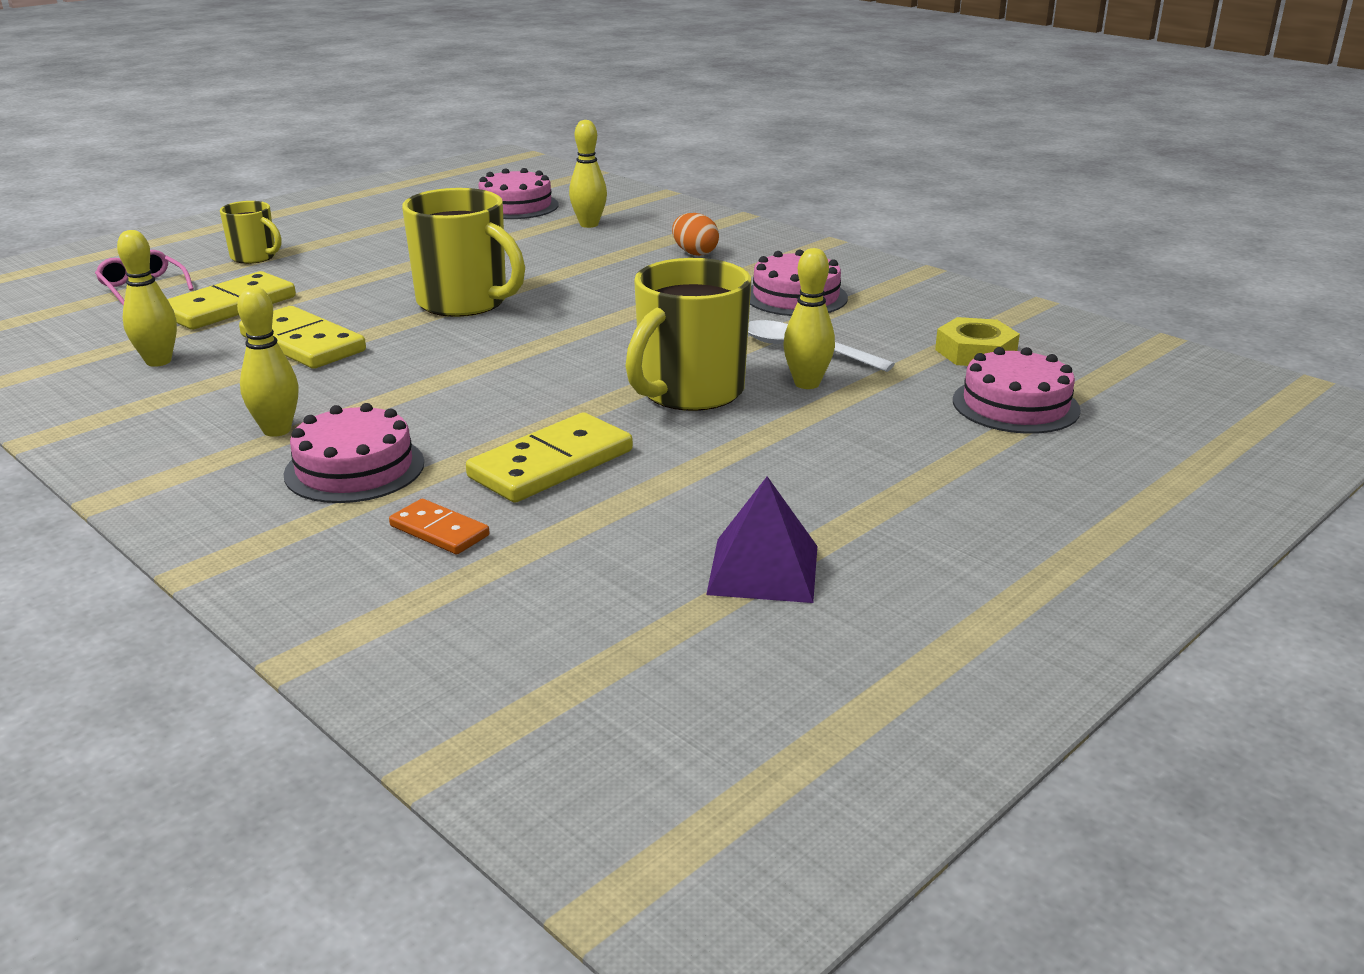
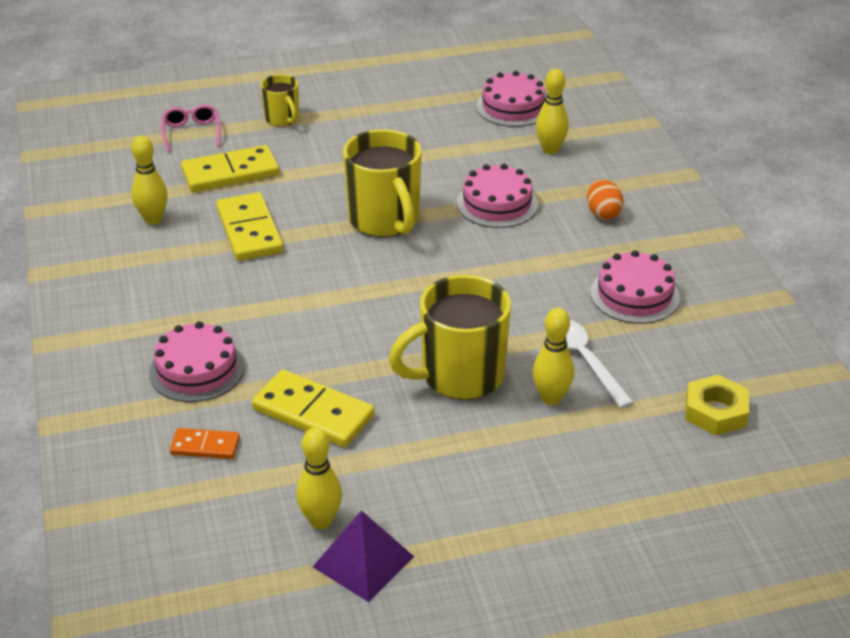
camera: 30 degrees right, 10 degrees up
(277, 430) = (177, 315): yellow bowling pin -> yellow bowling pin (321, 521)
(439, 531) = (205, 446): orange domino -> orange domino turned 60 degrees counterclockwise
(551, 464) = (313, 412): yellow domino -> yellow domino turned 45 degrees clockwise
(1015, 405) = (686, 481): pink cake -> pink cake (497, 204)

